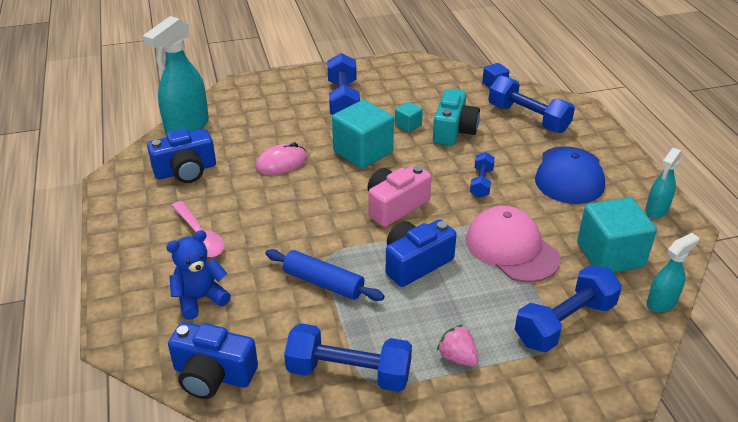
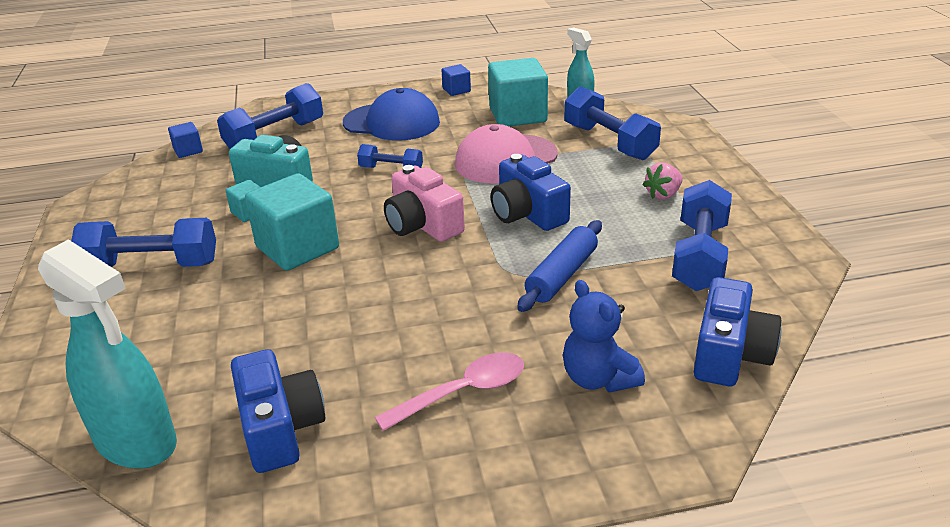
camera: 85 degrees left, 5 degrees down
(281, 163) = (297, 319): pink mouse -> none
(656, 210) = (456, 90): turquoise spray bottle -> blue cube

